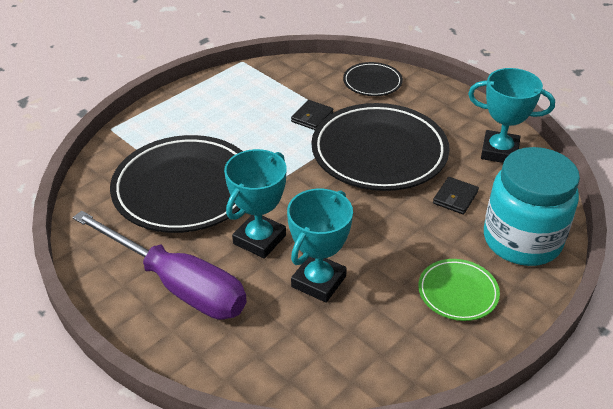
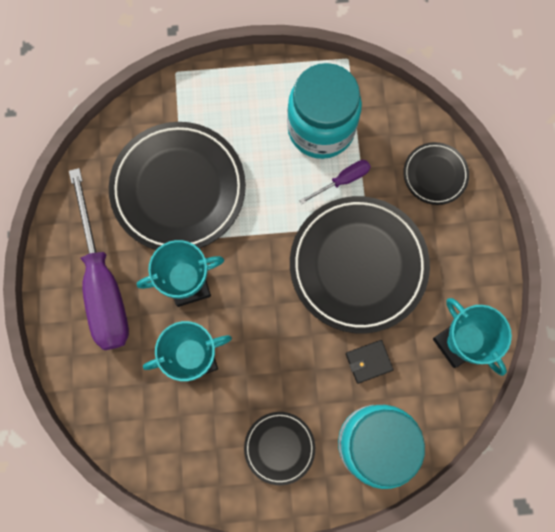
camera: 40 degrees right, 35 degrees up
(263, 101) = (321, 129): none -> turquoise jar
(312, 117) = (342, 180): black wallet -> purple screwdriver
(457, 292) = (279, 447): green plate -> black plate

